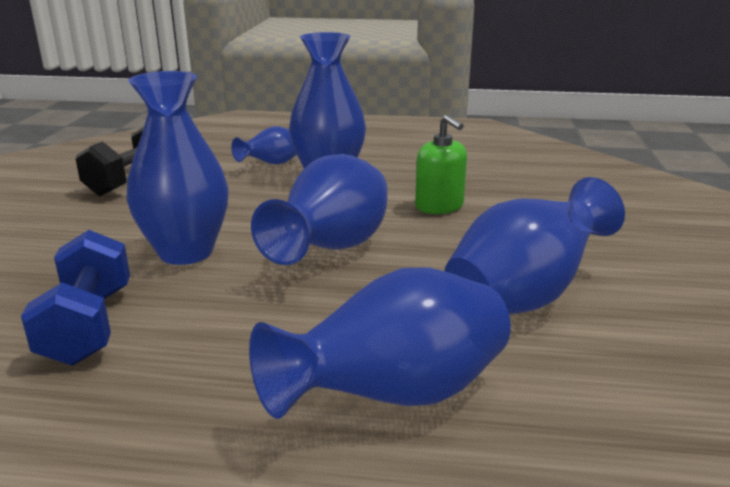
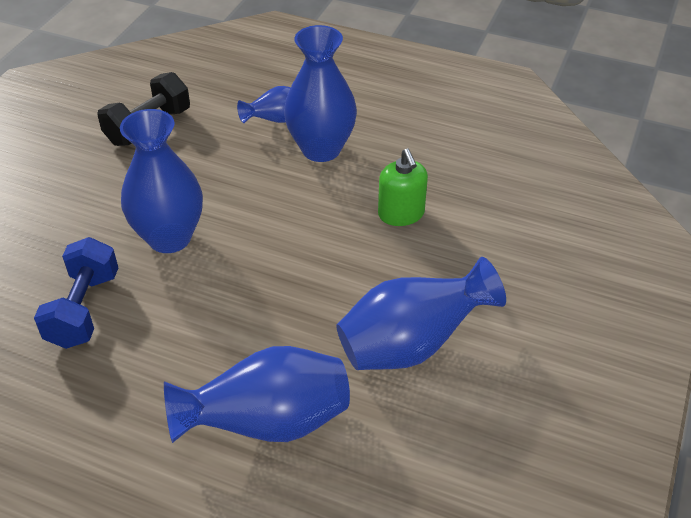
camera: 15 degrees right, 20 degrees up
(332, 250) = (284, 257): blue vase -> none

